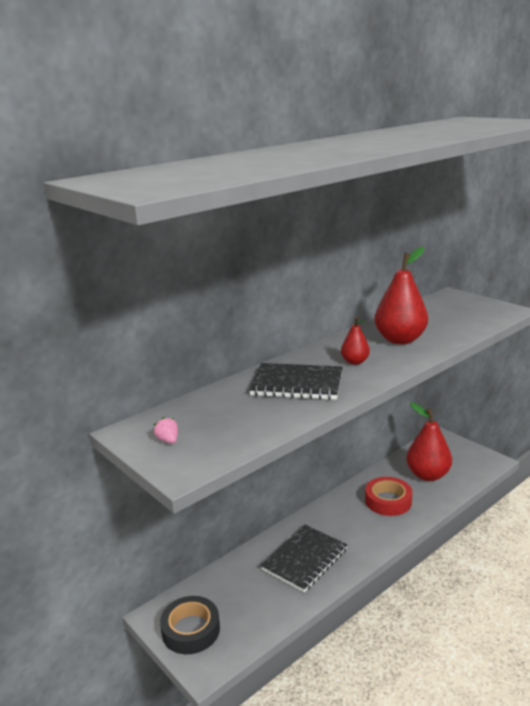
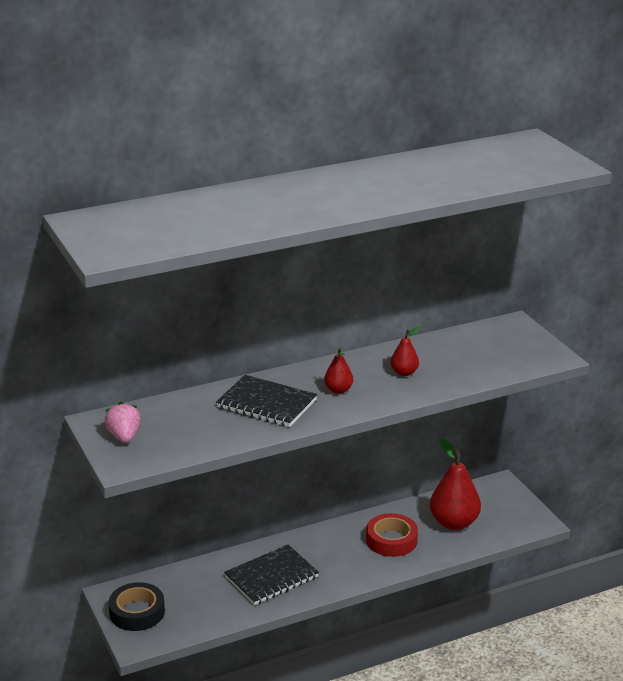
camera: 15 degrees right, 5 degrees up
(168, 440) = (124, 436): pink strawberry -> pink strawberry, size x1.67
(400, 340) = (404, 373): red pear -> red pear, size x0.52

